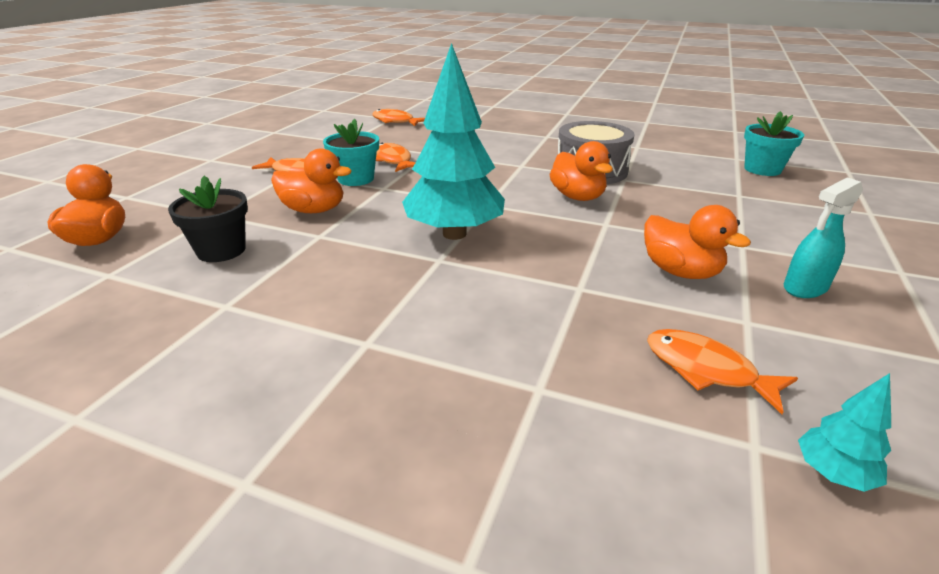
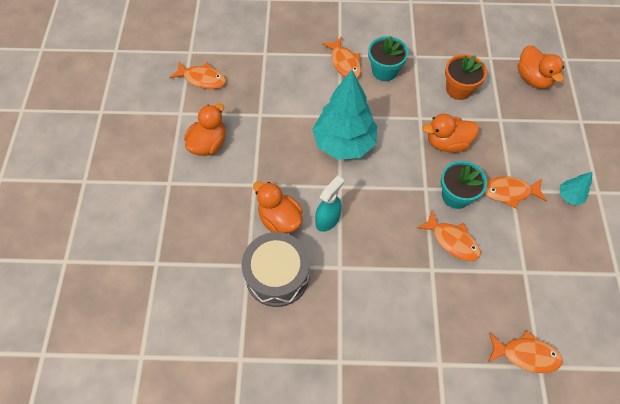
camera: 160 degrees right, 30 degrees up
(221, 250) = (458, 89): black flower pot -> orange flower pot
(369, 326) = (344, 63): none -> orange fish
(680, 271) = (208, 144): orange duck -> orange duck turned 90 degrees clockwise
(762, 169) = (123, 332): turquoise flower pot -> turquoise flower pot (384, 71)
(805, 288) = (145, 148): turquoise spray bottle -> turquoise spray bottle (328, 219)
(833, 473) = (168, 49): turquoise tree -> turquoise tree (569, 196)

